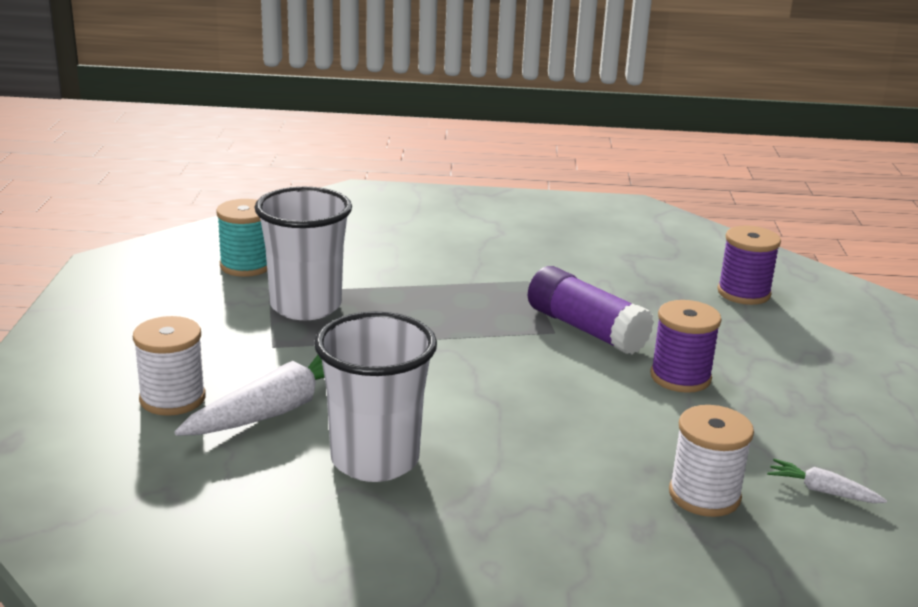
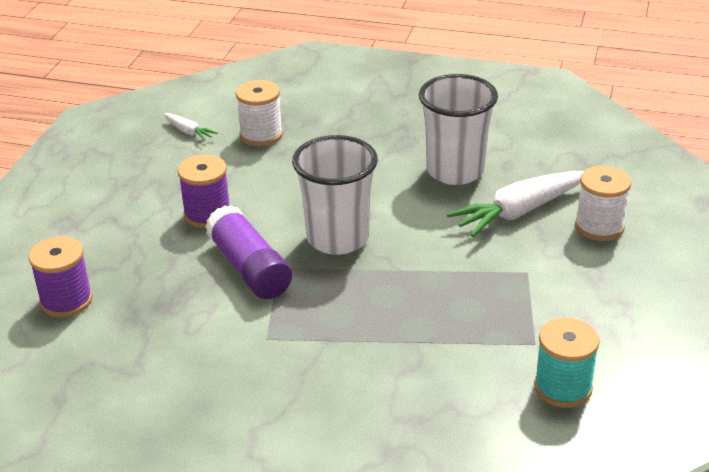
camera: 165 degrees left, 10 degrees up
(306, 306) = (498, 318): white cup -> white cup (337, 238)

